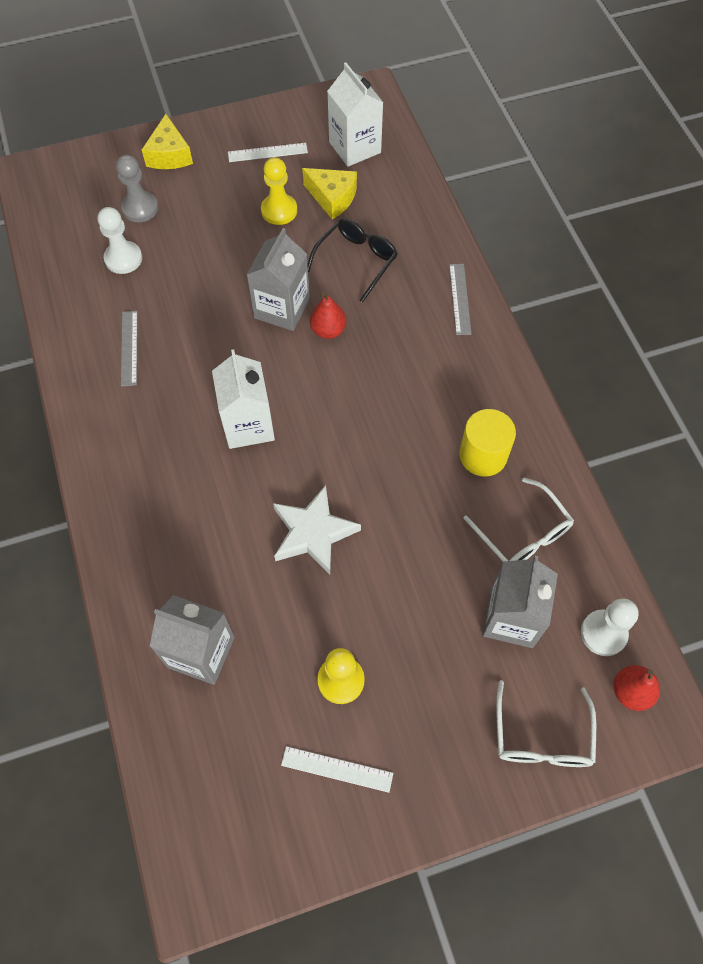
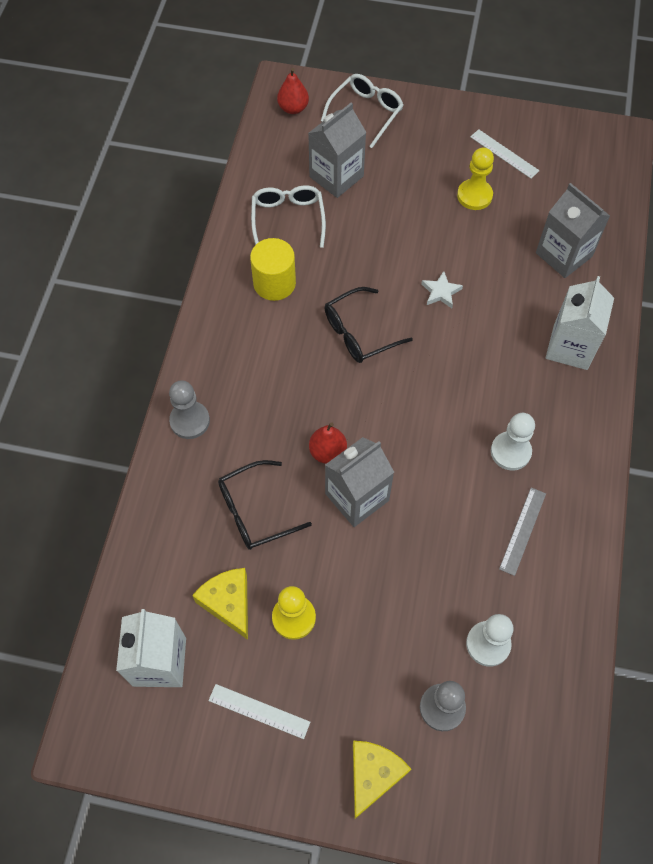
camera: 150 degrees left, 0 degrees up
(248, 425) = (447, 400): white carton -> white carton (570, 347)
(313, 533) = (441, 292): white star -> white star, size x0.53
(368, 447) = (359, 333): none -> black glasses
(459, 299) = (190, 421): grey ruler -> grey pawn
(603, 633) = (283, 142): white pawn -> white pawn (510, 452)

